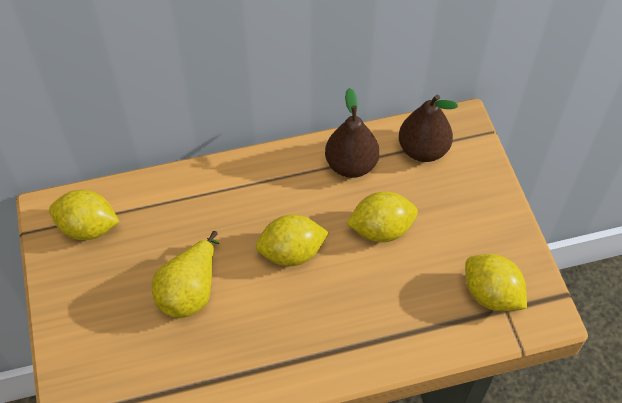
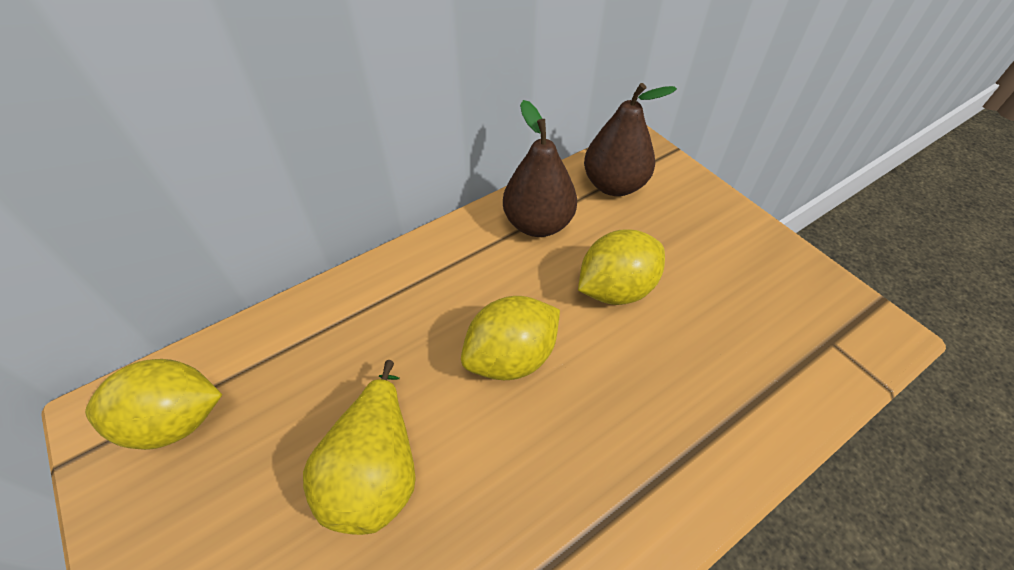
camera: 20 degrees left, 5 degrees down
(491, 294) = (800, 327): yellow lemon -> none

